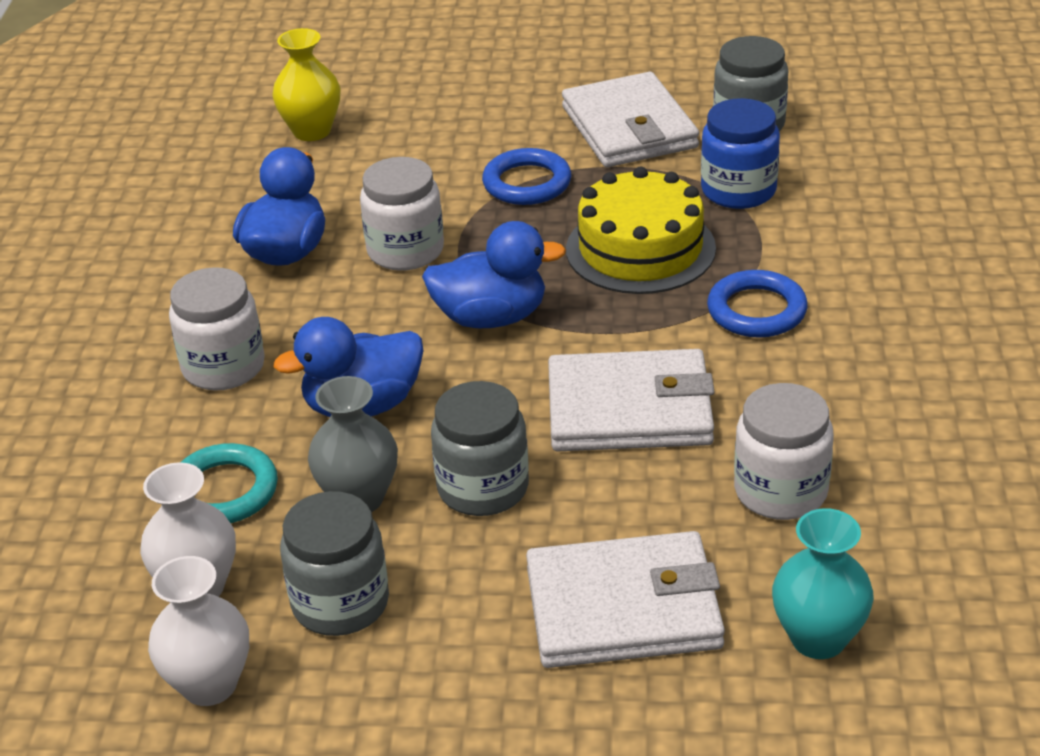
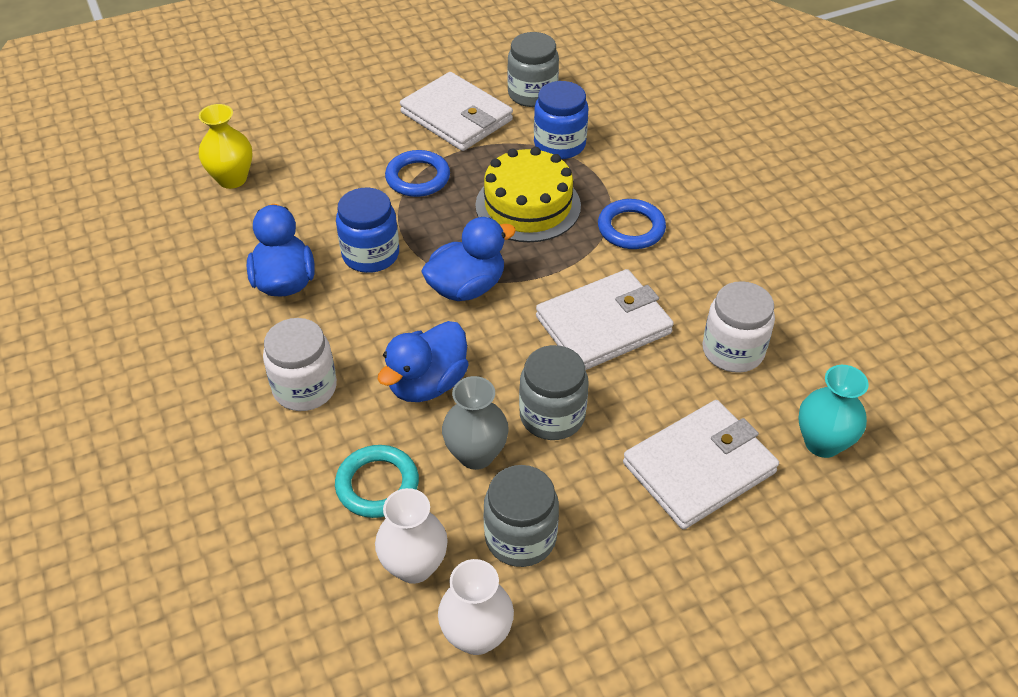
camera: 30 degrees left, 10 degrees up
(405, 251) = (370, 254): white jar -> blue jar

